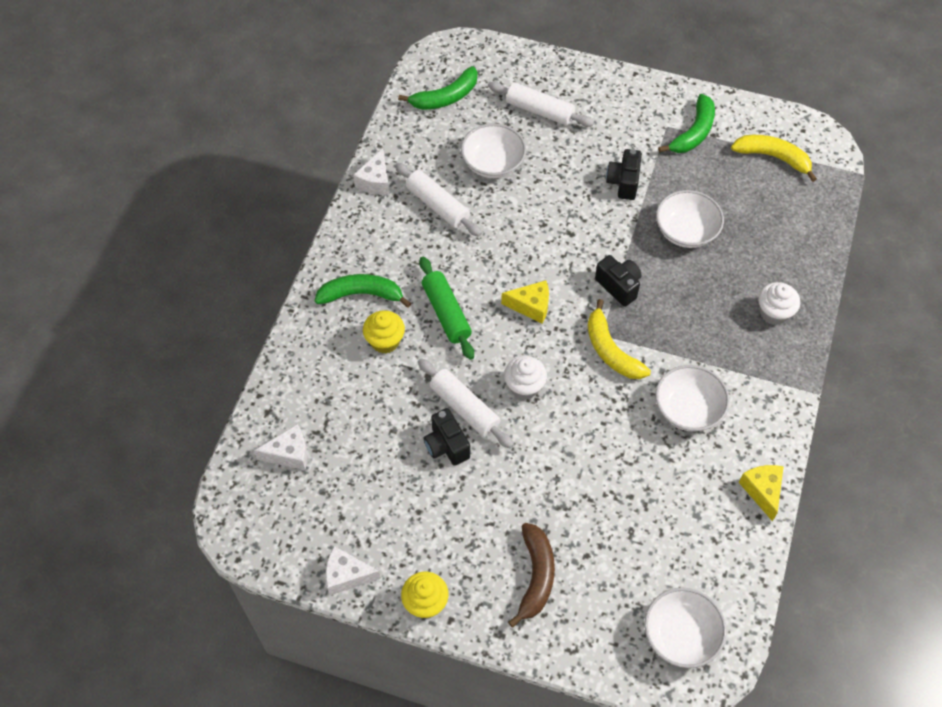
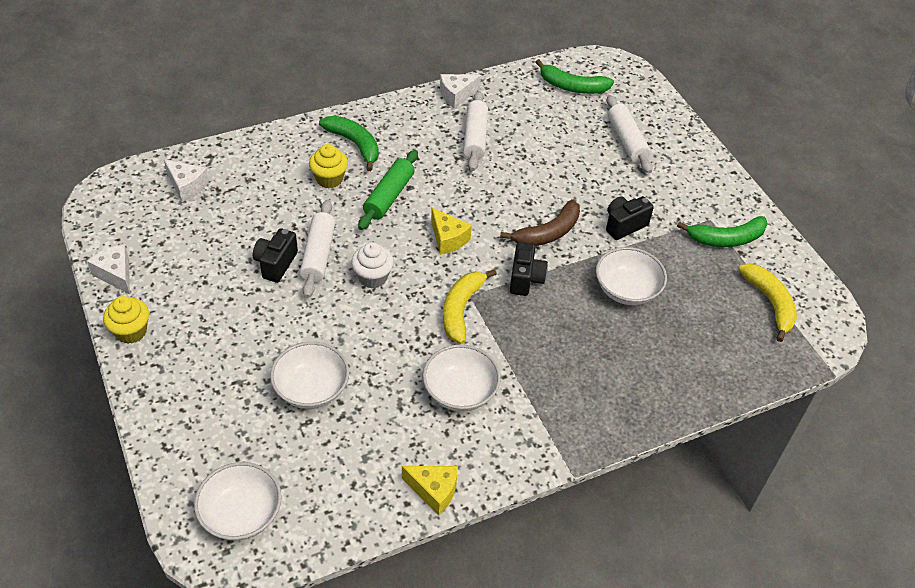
camera: 45 degrees right, 10 degrees down
(493, 163) = (547, 144): white bowl -> white bowl (311, 389)
(536, 577) = (211, 384): brown banana -> brown banana (547, 233)
(762, 491) = (434, 491): yellow cheese -> yellow cheese turned 75 degrees clockwise
(774, 313) = (617, 395): white cupcake -> none

